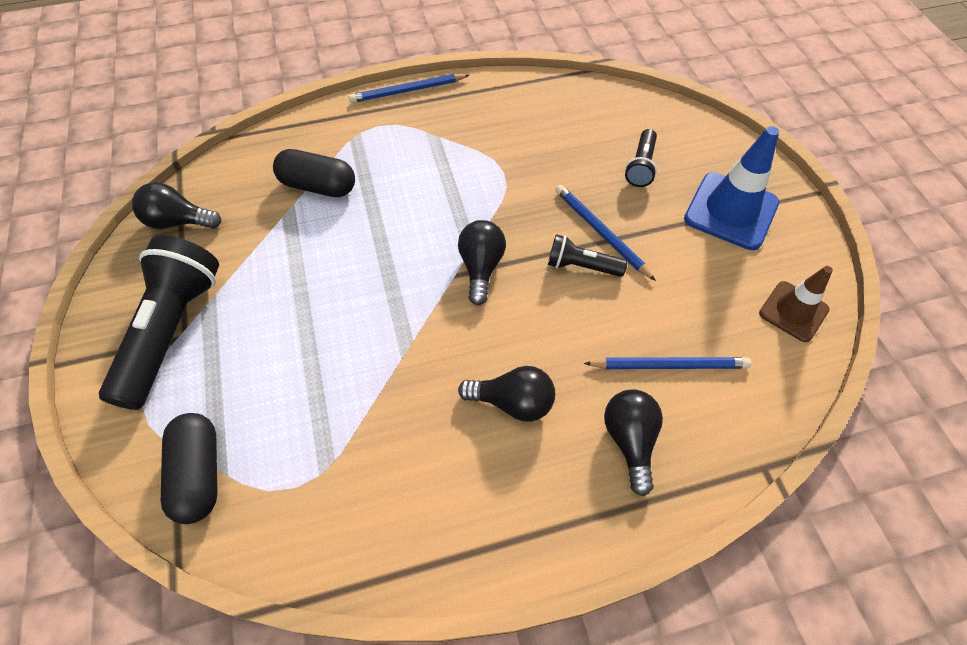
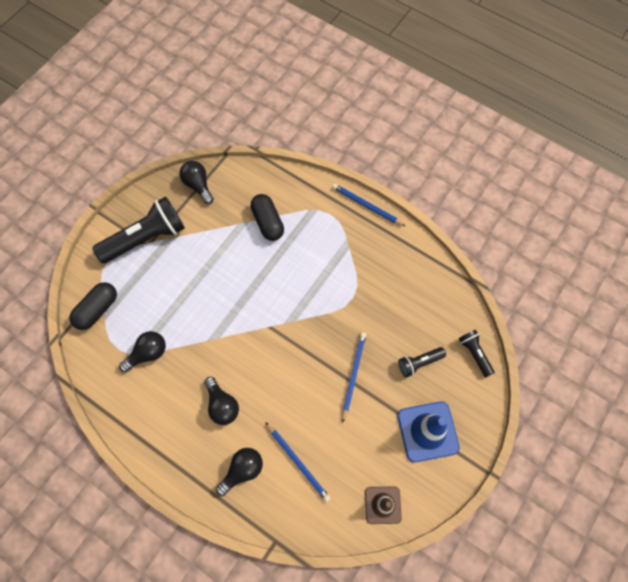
camera: 50 degrees right, 10 degrees up
(481, 268) = (283, 335): black light bulb -> black light bulb (148, 353)
(581, 266) = (323, 380): black flashlight -> black flashlight (474, 354)

